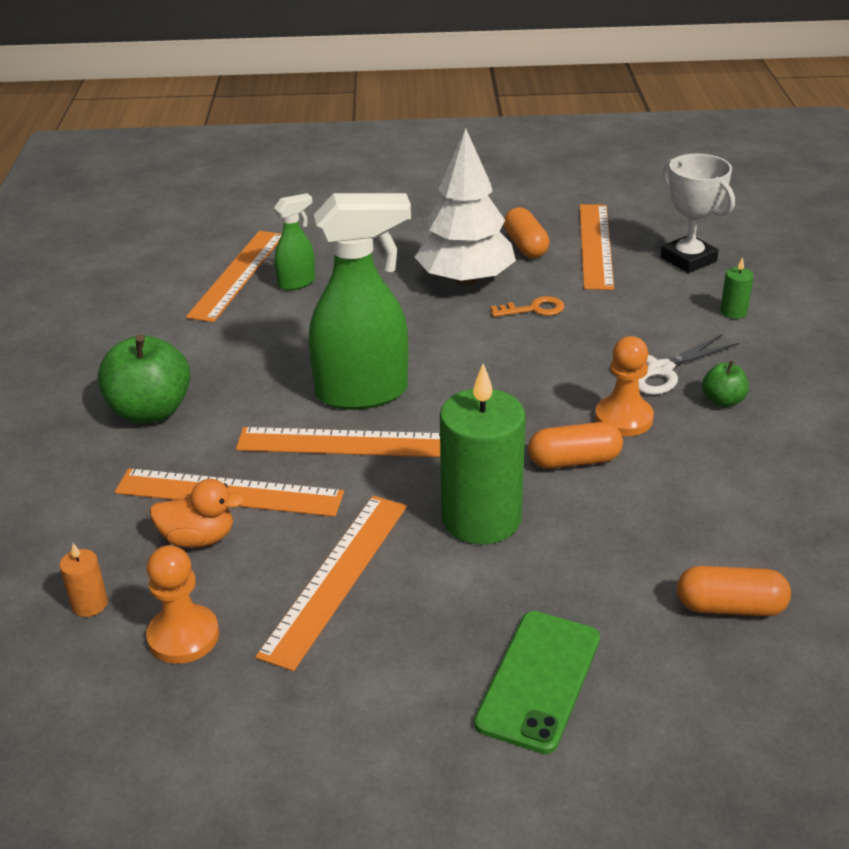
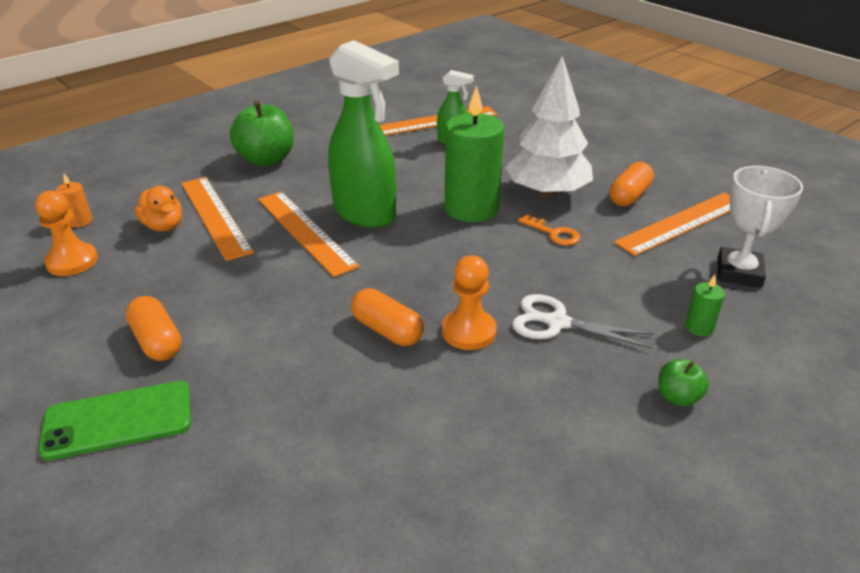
camera: 50 degrees right, 0 degrees up
(336, 577) = (165, 288): orange ruler -> none
(481, 518) = (277, 318): green candle -> green candle (471, 208)
(723, 400) = (559, 374): green apple -> green apple (678, 397)
(730, 607) = (278, 492): orange capsule -> orange capsule (157, 341)

